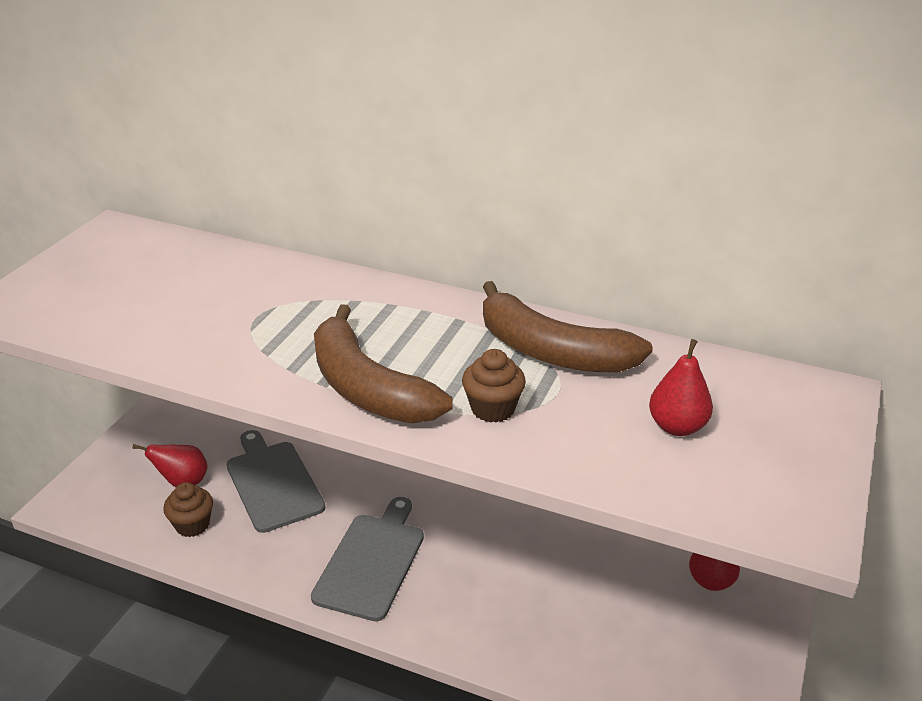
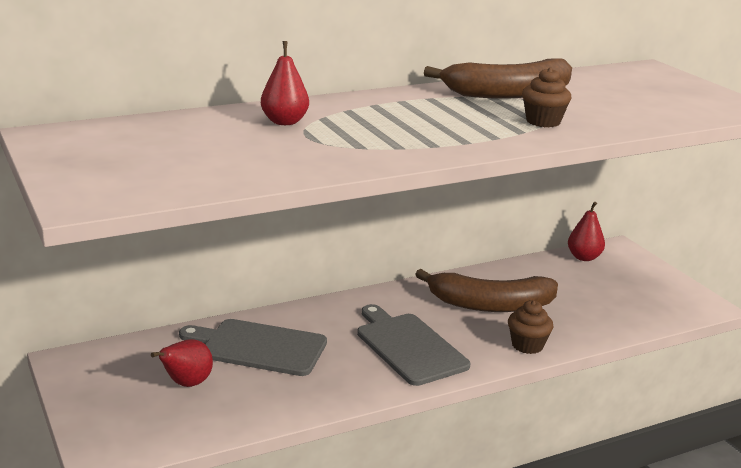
camera: 50 degrees left, 10 degrees down
(192, 525) = (248, 400): brown cupcake -> brown cupcake (527, 345)
(367, 388) = (463, 138): brown banana -> brown banana (490, 305)
(677, 427) = (629, 98): red pear -> red pear (284, 122)

